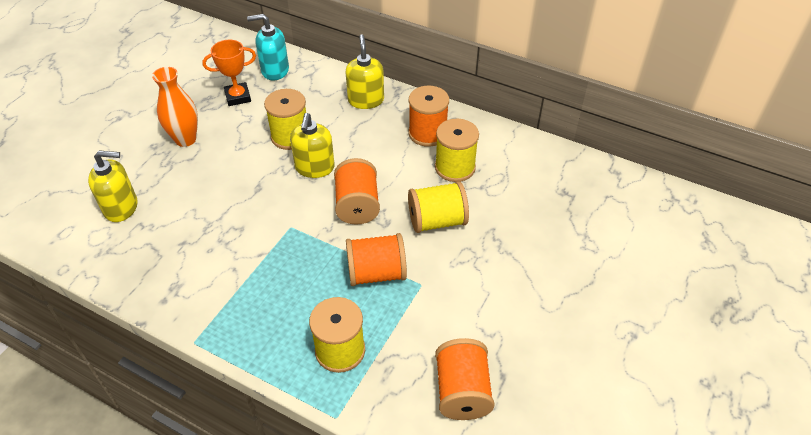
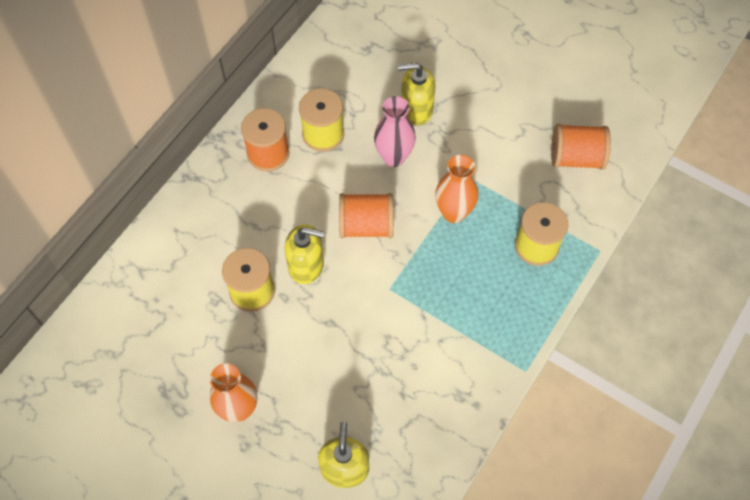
camera: 85 degrees left, 15 degrees up
(238, 97) = (169, 353): orange trophy -> none
(275, 70) = (124, 311): turquoise soap dispenser -> none
(366, 100) = (201, 210): yellow soap dispenser -> yellow soap dispenser (416, 109)
(376, 273) = (453, 212): orange spool -> orange vase
(437, 221) = (394, 157): yellow spool -> pink vase

